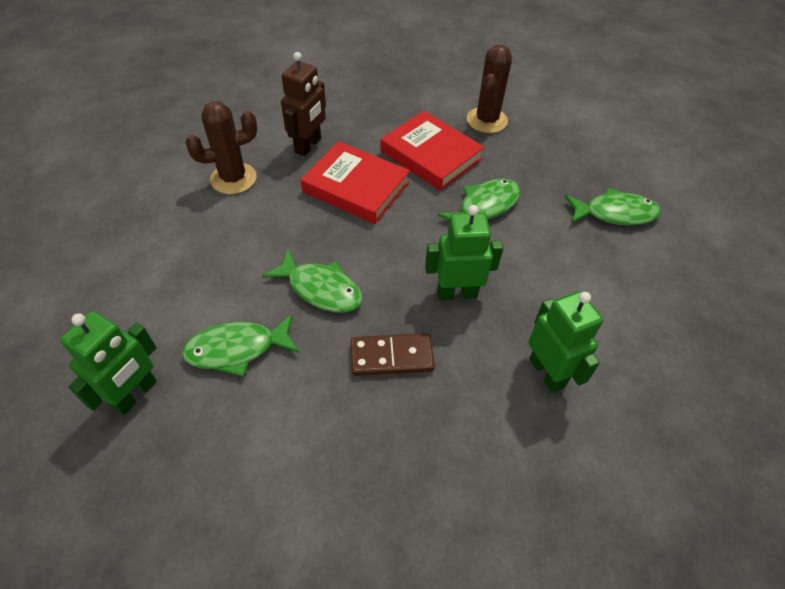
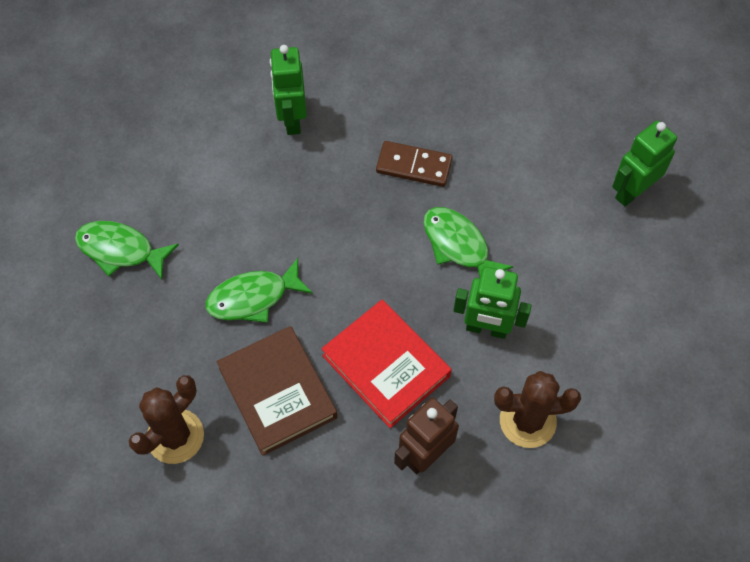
camera: 160 degrees left, 10 degrees up
(237, 349) = (545, 207): green fish -> none
(431, 155) = (277, 393): red book -> brown book
(457, 293) = (332, 207): green robot -> green robot (486, 328)

